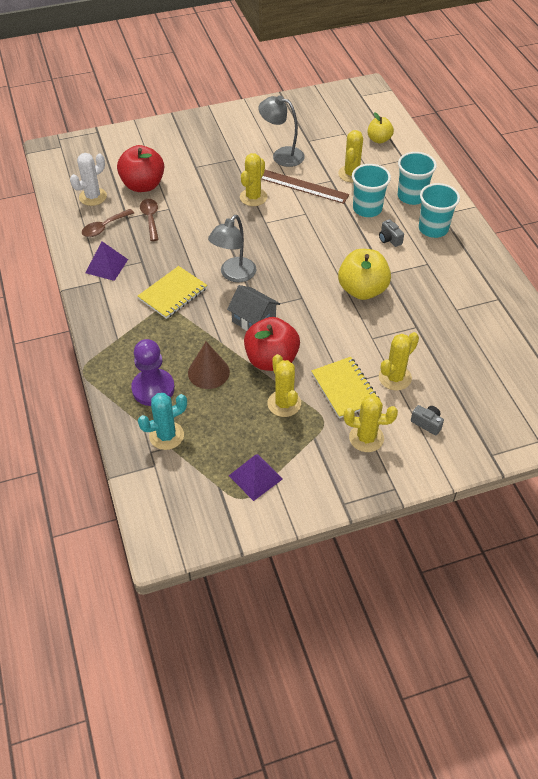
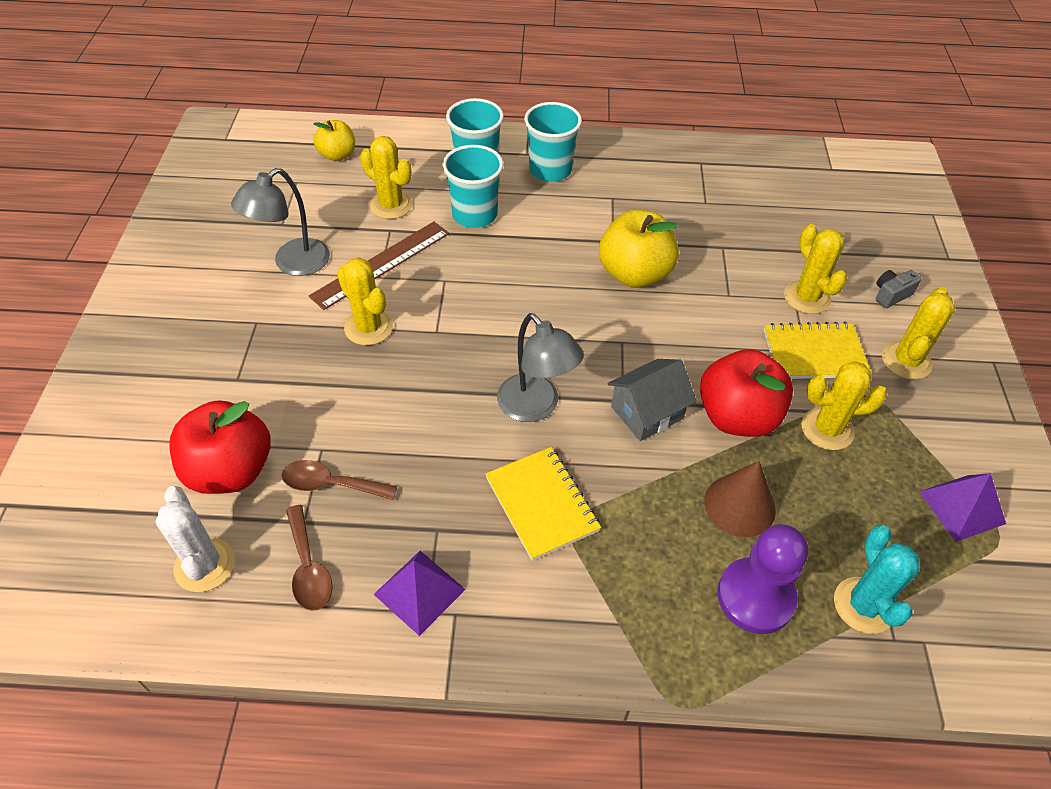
camera: 70 degrees left, 0 degrees up
(389, 239) = (548, 215): grey camera -> none

